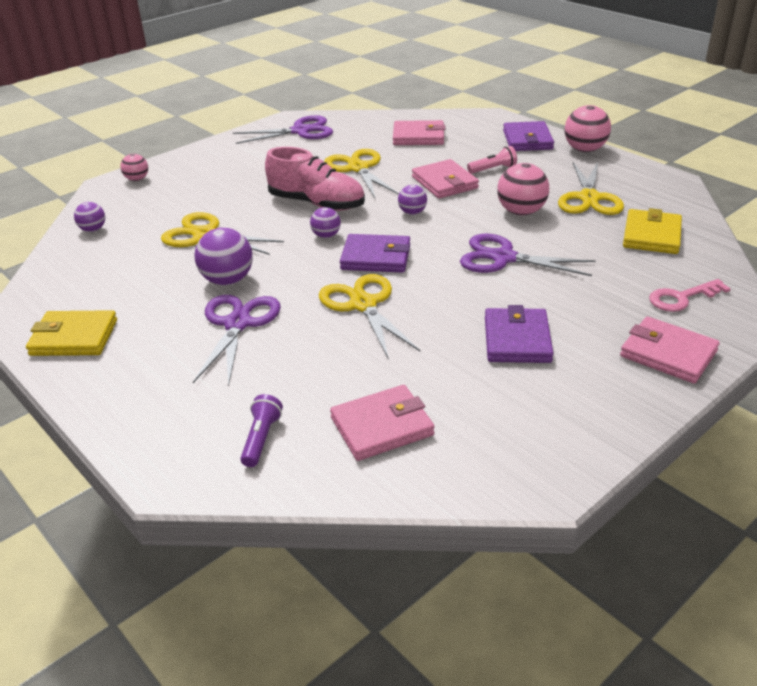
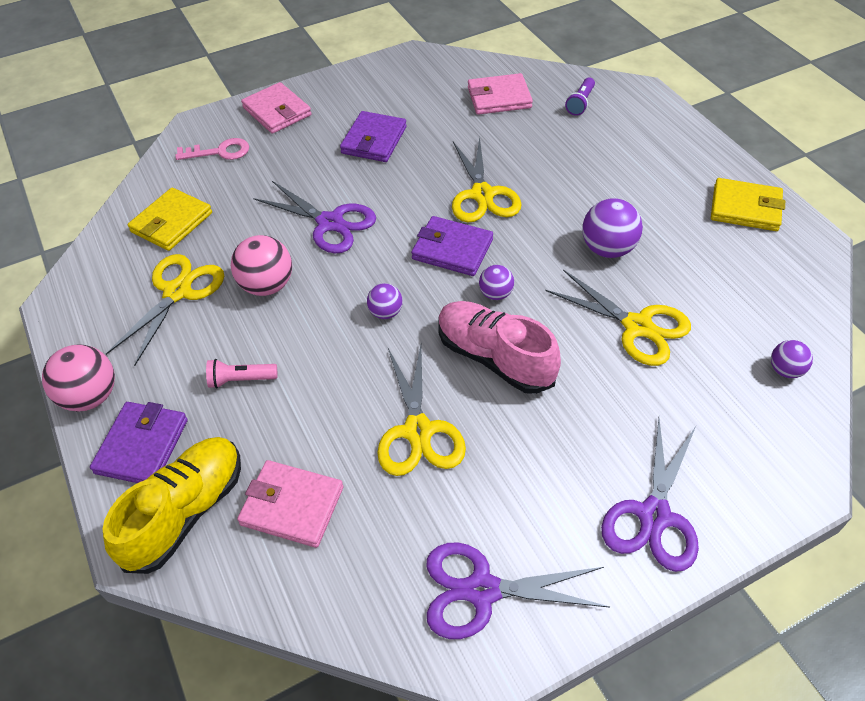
camera: 165 degrees left, 15 degrees up
(137, 179) = (758, 489): pink ball -> none
(237, 324) = (597, 195): purple scissors -> purple scissors (654, 515)
(444, 183) = (319, 364): pink wallet -> none
(476, 127) = (186, 512): none -> yellow shoe

